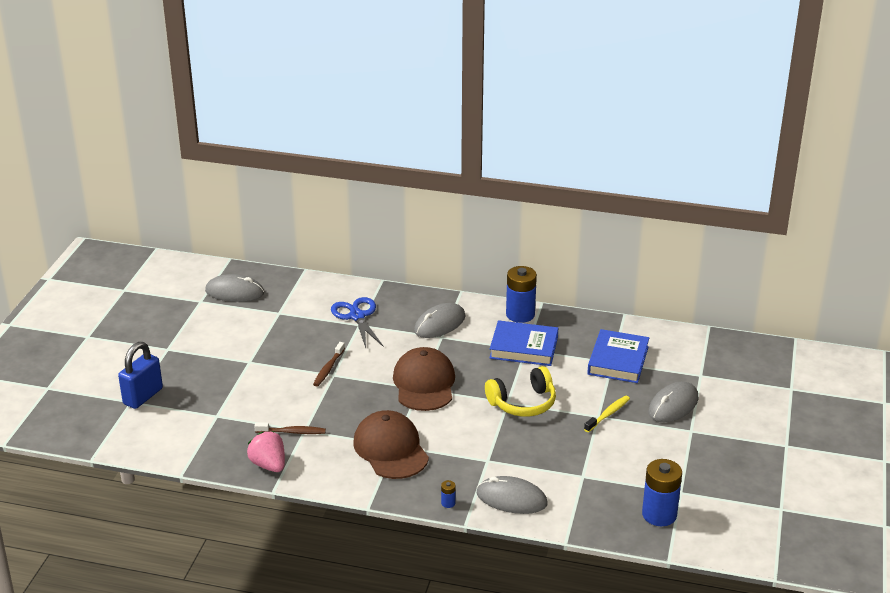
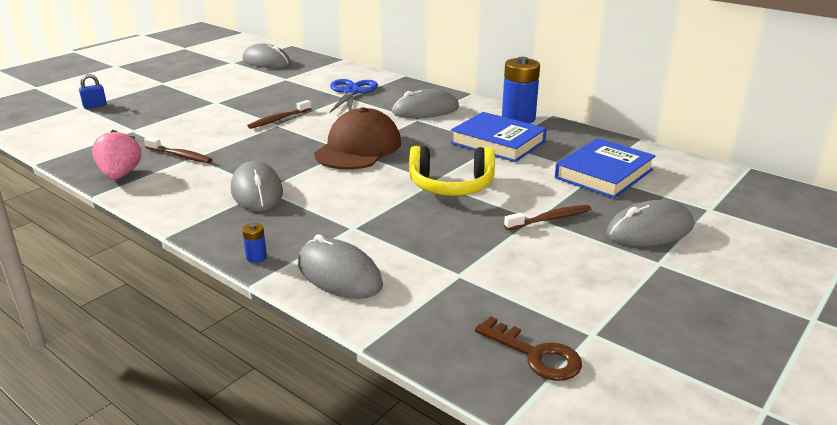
camera: 25 degrees right, 5 degrees down
(143, 396) = (95, 106): blue padlock -> blue padlock, size x0.49
(390, 449) = (257, 191): brown cap -> grey mouse
(608, 414) = (550, 219): yellow toothbrush -> brown toothbrush
(659, 514) = (535, 355): blue battery -> brown key

